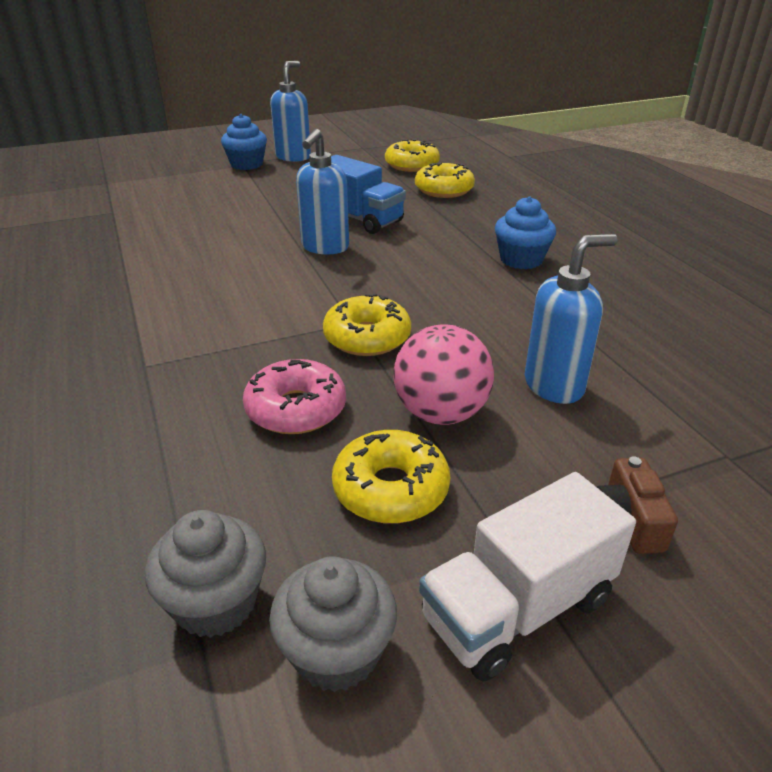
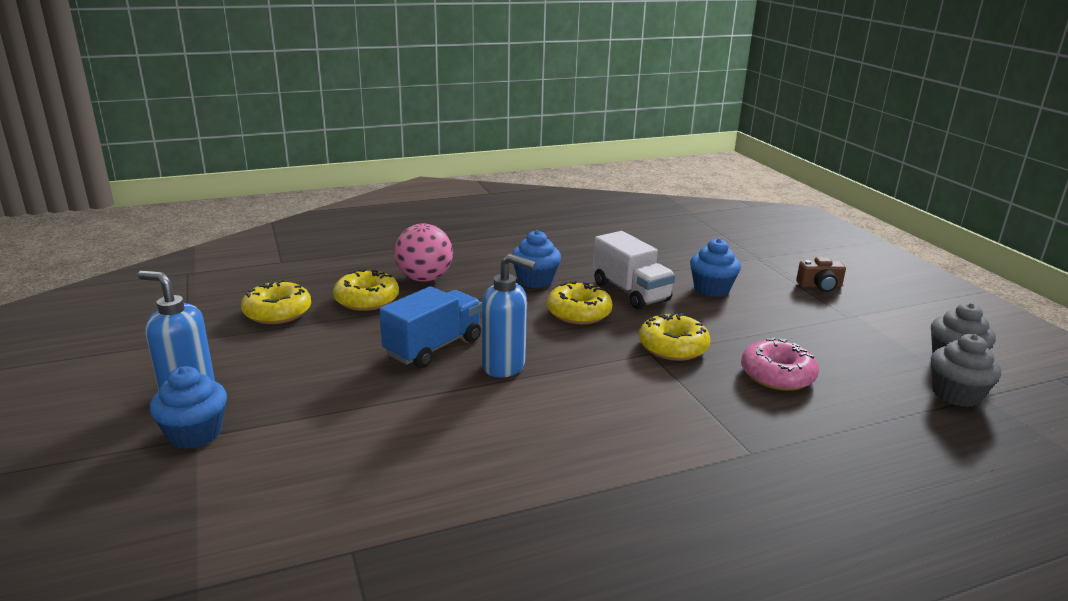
camera: 90 degrees left, 10 degrees down
(391, 489) = (836, 343): yellow donut -> yellow donut (578, 313)
(441, 413) = (756, 325): pink ball -> pink ball (424, 278)
(517, 608) = (893, 316): white truck -> white truck (630, 292)
(554, 386) = (711, 289): blue soap dispenser -> blue cupcake

